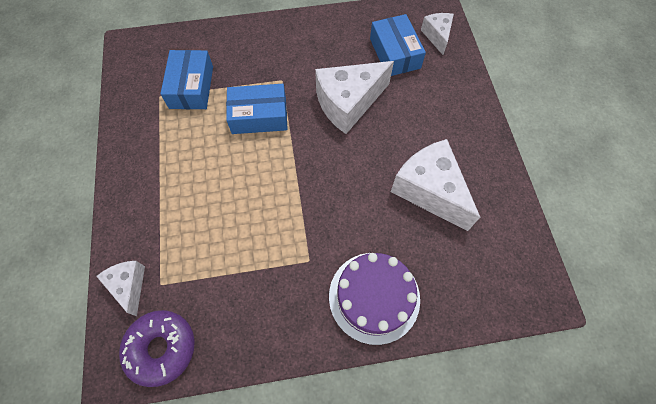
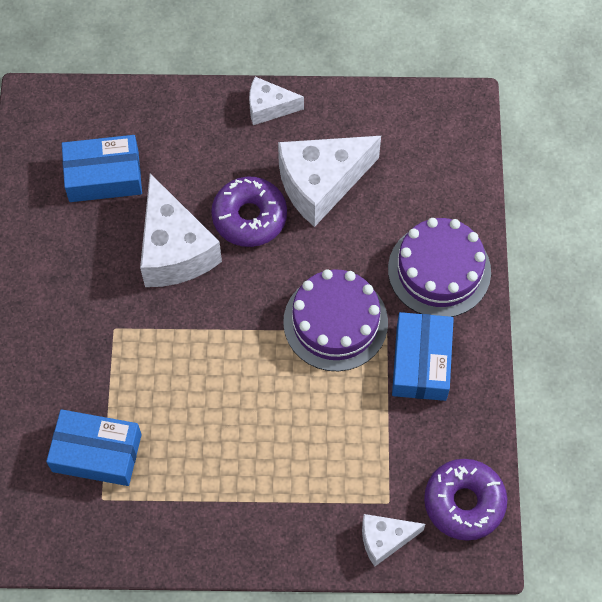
camera: 80 degrees left, 0 degrees up
(259, 116) = (169, 365): blue box -> blue box (421, 362)
(310, 220) = (335, 322): none -> purple cake
(387, 146) = (249, 217): none -> purple donut
(437, 36) = (87, 117): white cheese -> white cheese (269, 107)

